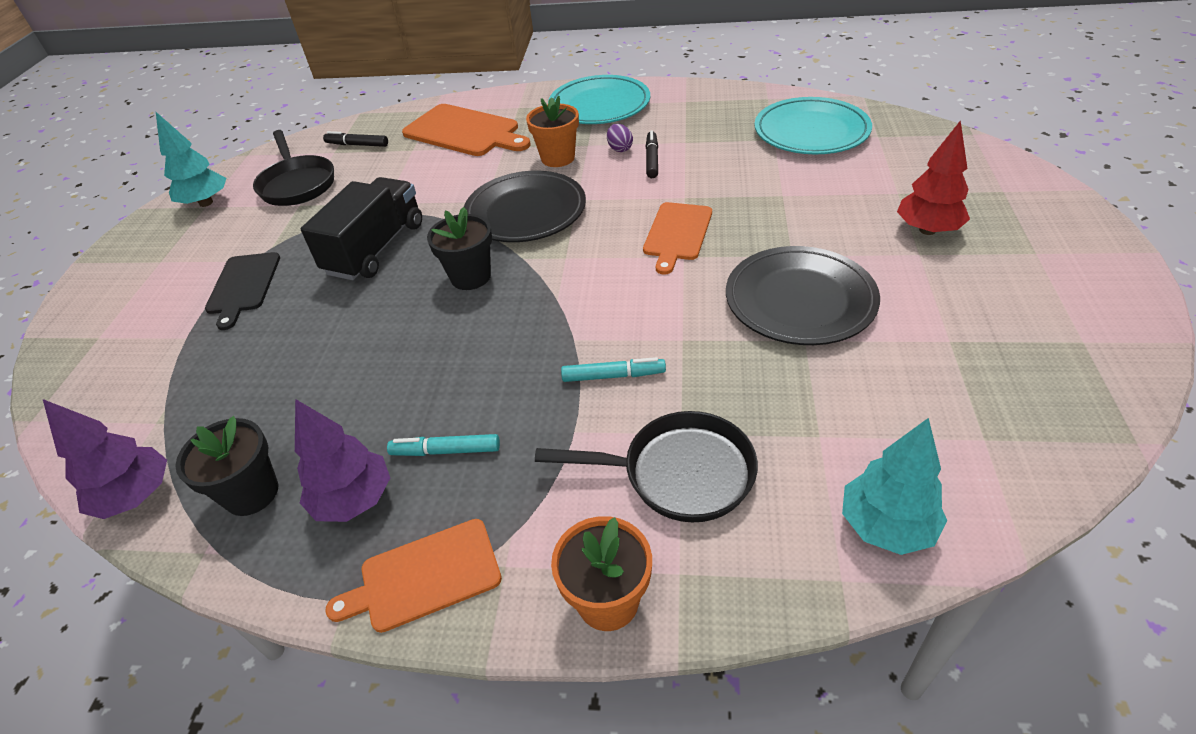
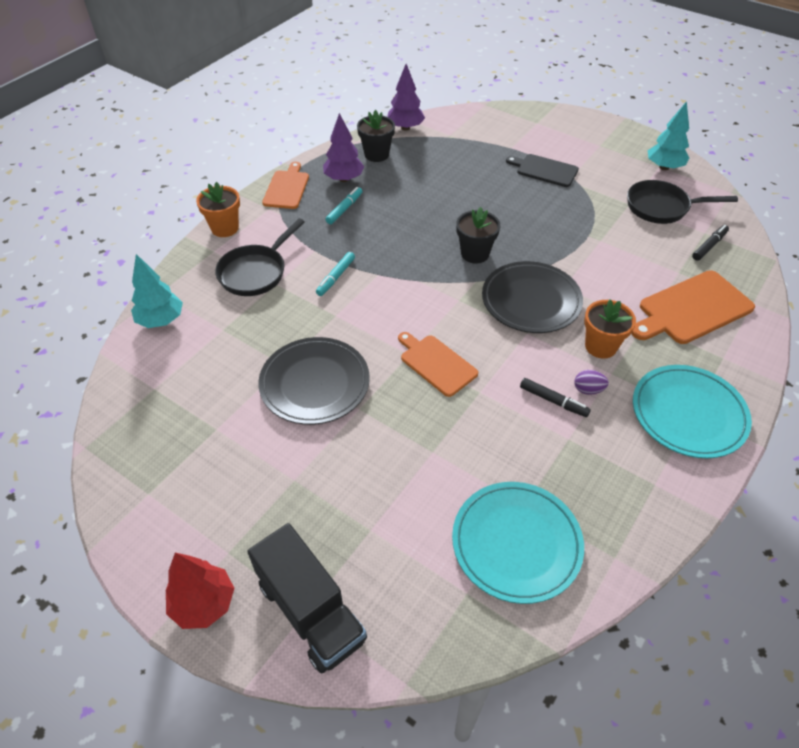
camera: 115 degrees right, 5 degrees up
(376, 248) = (542, 224): black truck -> black truck (311, 611)
(927, 230) = (312, 507): red tree -> red tree (204, 603)

